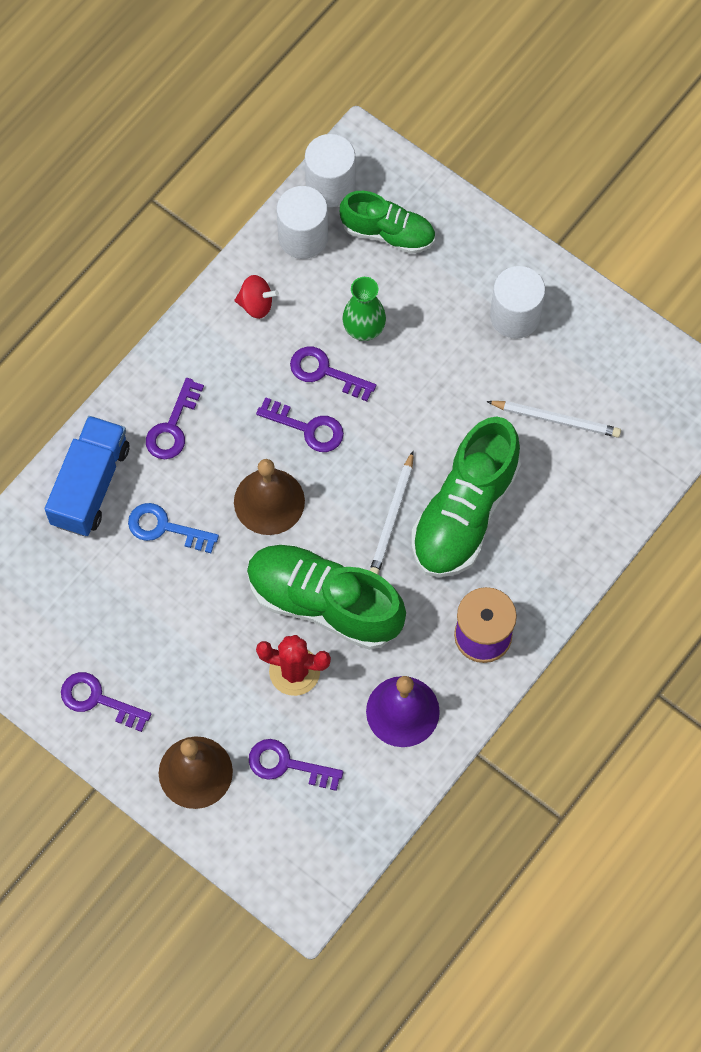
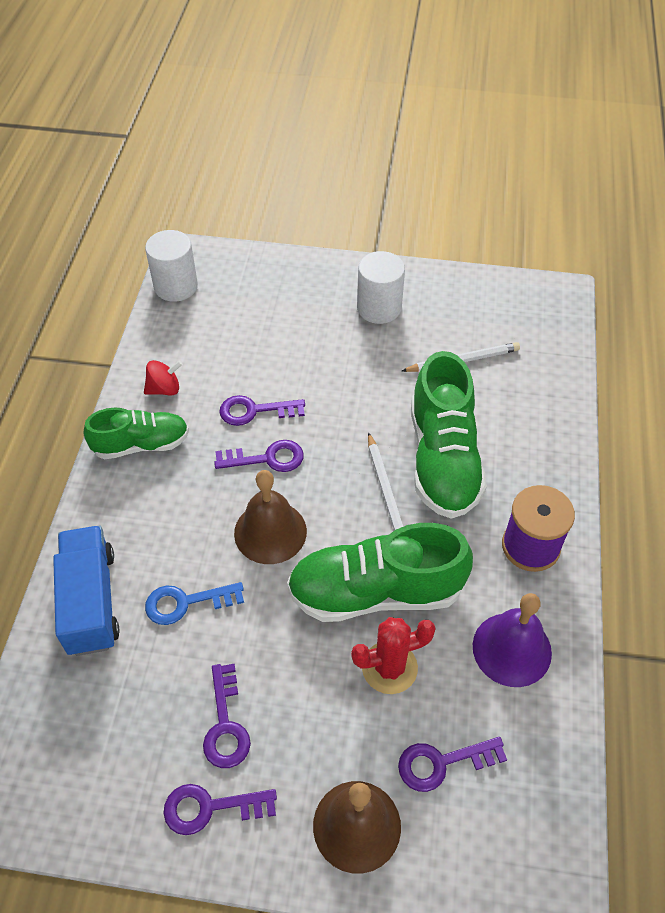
camera: 30 degrees left, 15 degrees down
(173, 426) = (144, 513): purple key -> purple key (225, 724)
(303, 237) = (175, 327): white cylinder -> none
(364, 329) = (266, 367): green vase -> none
(388, 233) = (242, 297): green shoe -> green shoe (141, 444)

